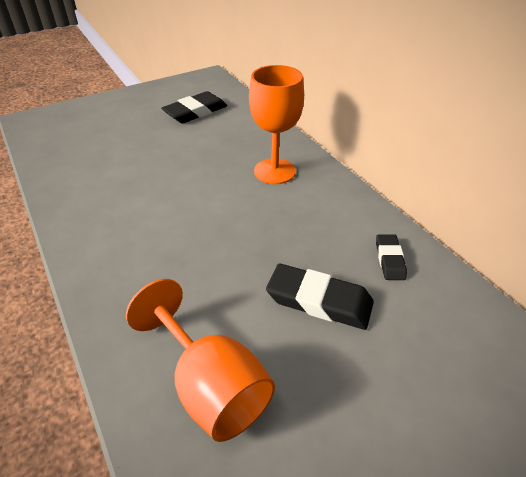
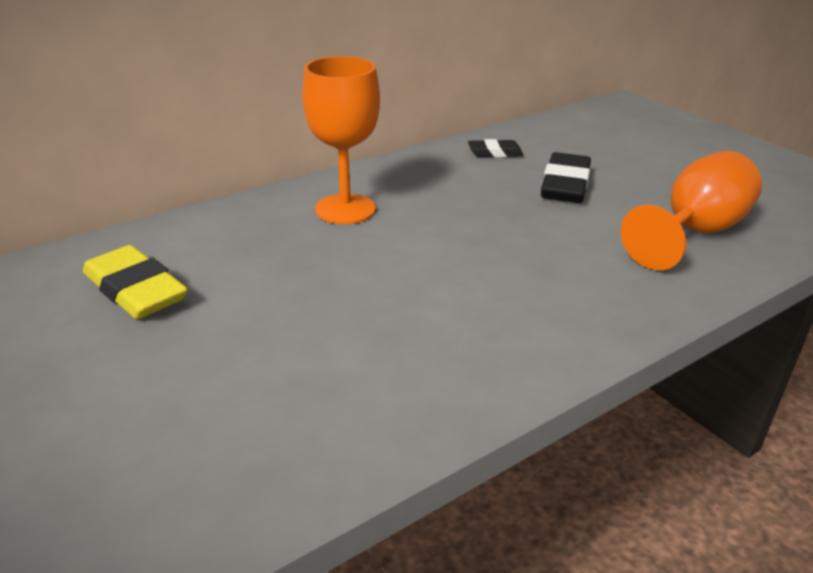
camera: 95 degrees left, 10 degrees down
(195, 112) = (136, 290): black eraser -> yellow eraser

